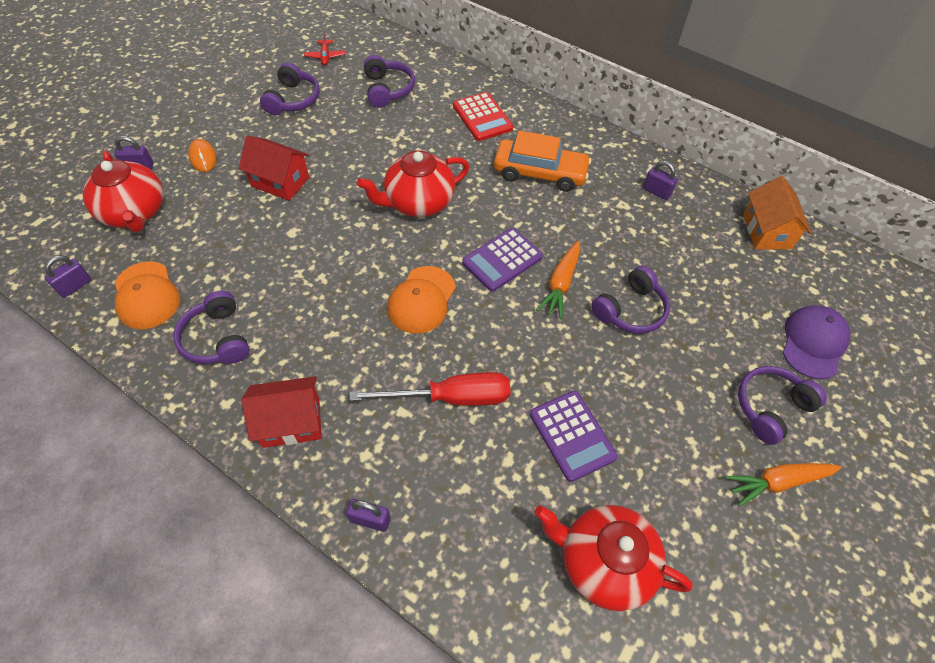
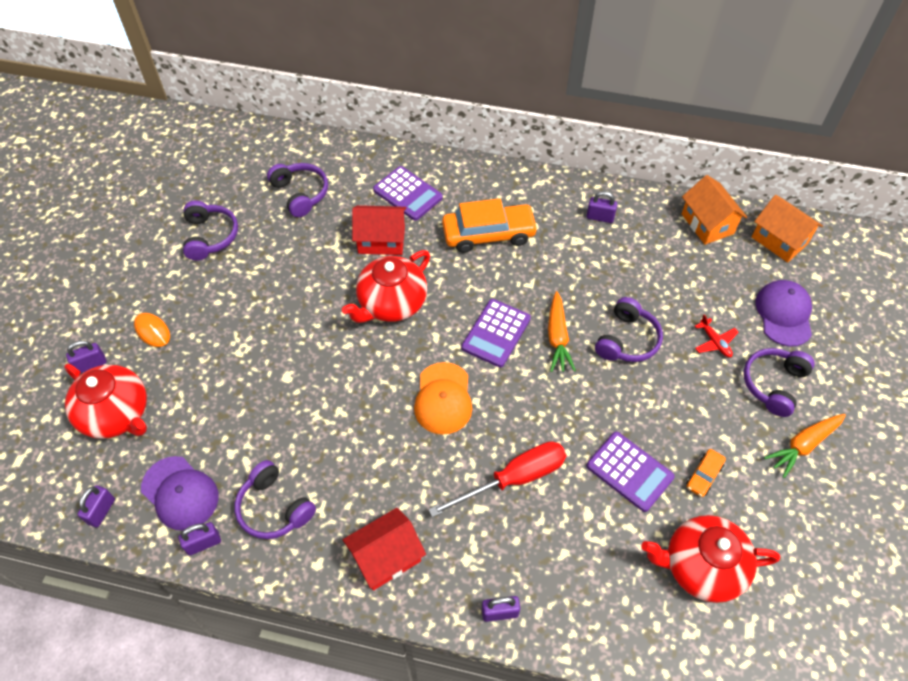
camera: 20 degrees left, 0 degrees up
(140, 345) = (203, 543): none -> purple padlock
(146, 295) = (180, 493): orange cap -> purple cap
(280, 182) = (246, 329): red house -> red house (381, 240)
(325, 56) = (217, 177): red plane -> red plane (714, 342)
(482, 117) = (408, 194): red calculator -> purple calculator
(650, 470) = (704, 475): none -> orange car
(839, 271) = (779, 240): none -> orange house

